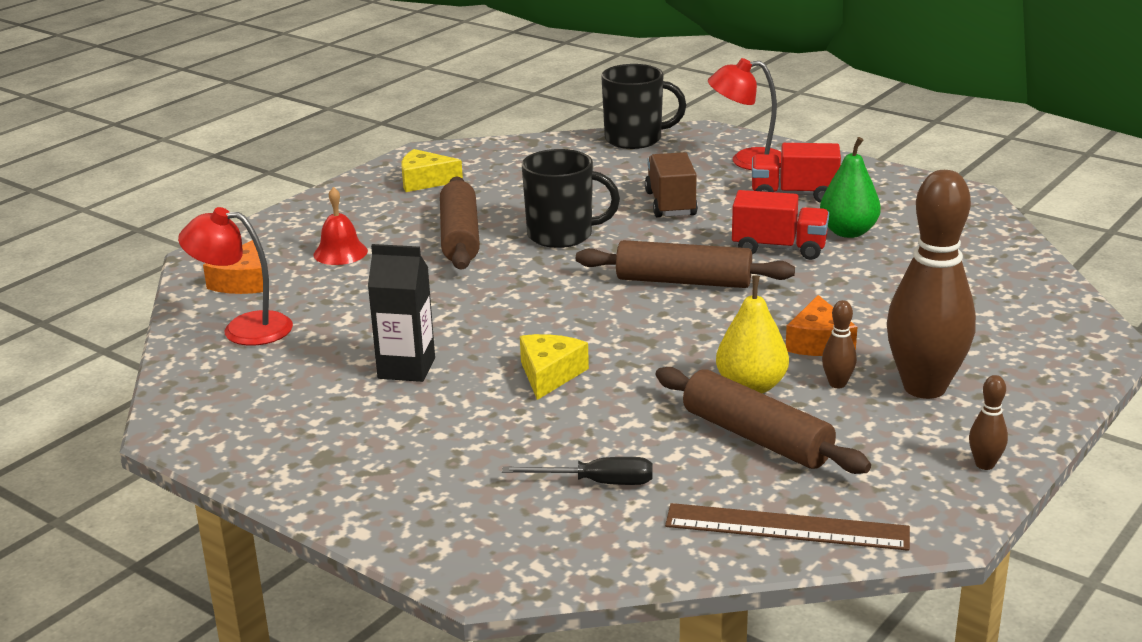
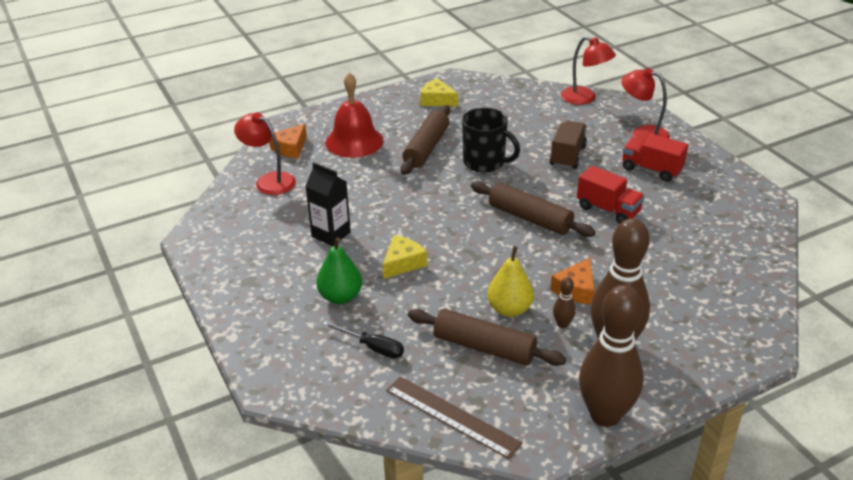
camera: 25 degrees right, 10 degrees up
(340, 253) = (354, 141): red bell -> red bell, size x1.78
(635, 139) = (584, 99): black mug -> red lamp
(756, 437) = (484, 347): brown rolling pin -> brown rolling pin turned 45 degrees counterclockwise
(848, 232) = (663, 209): green pear -> green pear (340, 297)
(984, 464) = (605, 415): brown bowling pin -> brown bowling pin, size x2.48

